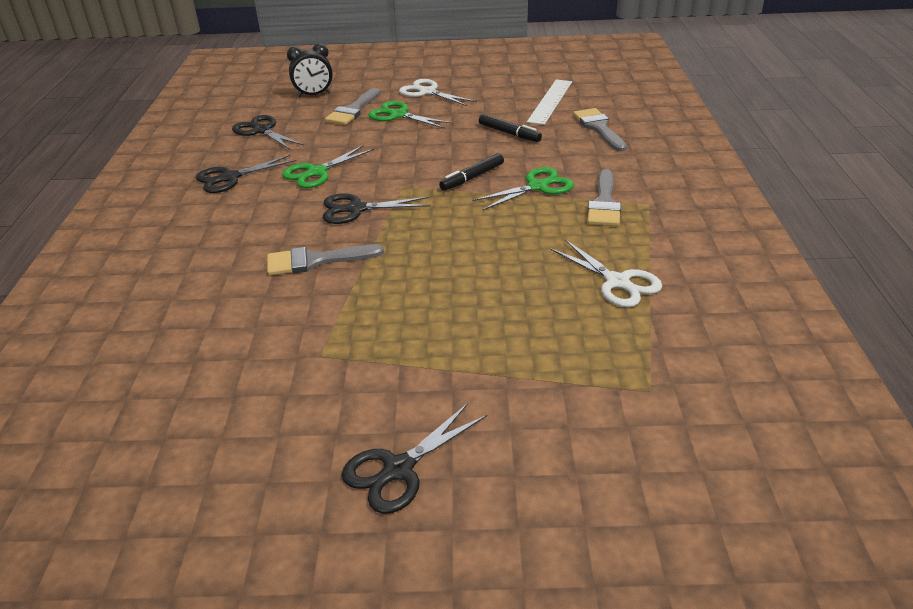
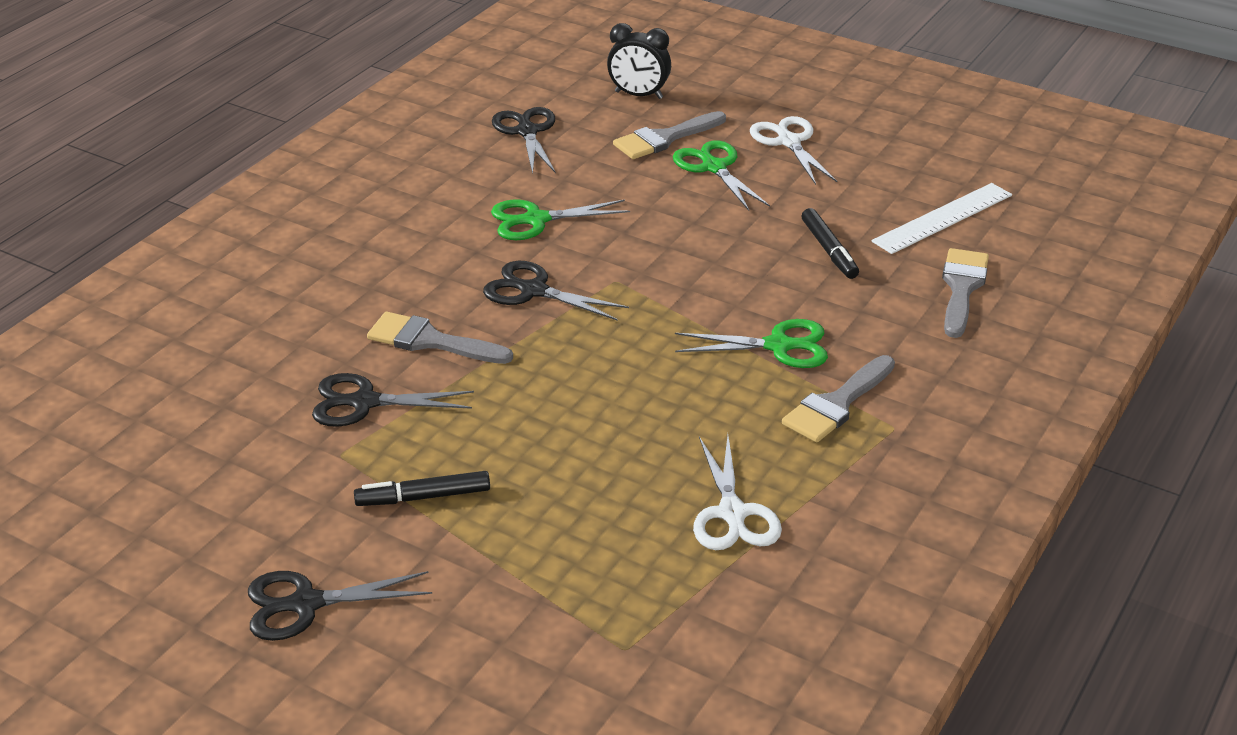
camera: 30 degrees right, 0 degrees up
(230, 178) = (435, 190): black scissors -> black scissors (365, 402)
(472, 177) = (711, 300): black marker -> black marker (423, 497)

